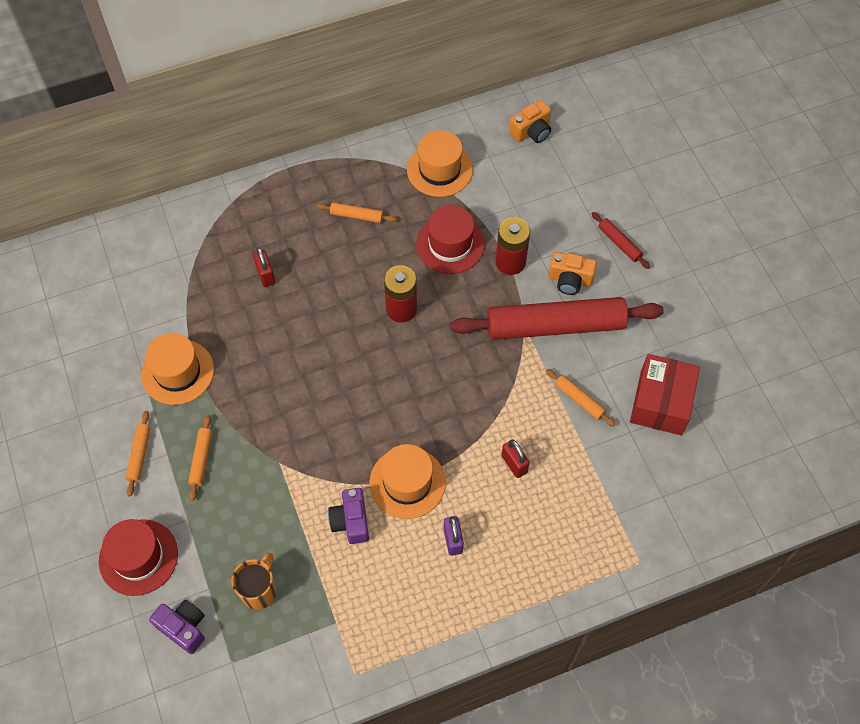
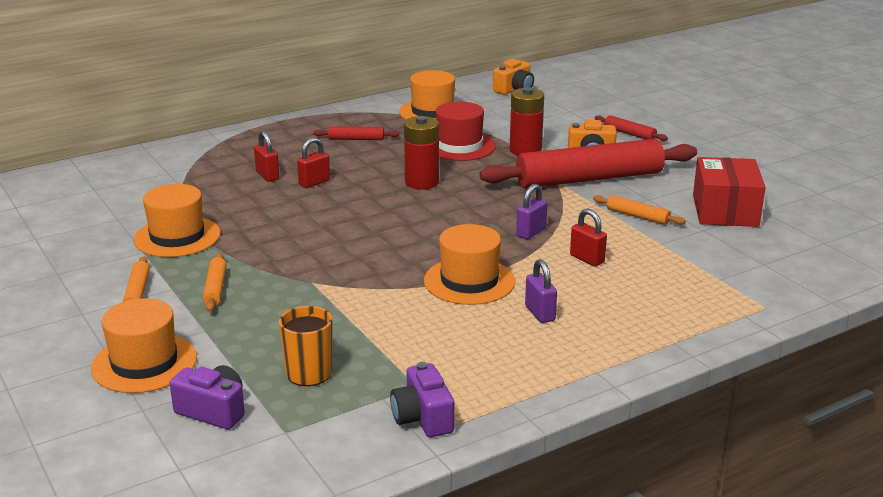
camera: 10 degrees left, 35 degrees down
(138, 557) = (144, 363): red hat -> orange hat
(305, 295) = (314, 183): none -> red padlock
(351, 521) = (411, 312): purple camera -> purple camera (423, 418)
(356, 216) = (356, 139): orange rolling pin -> red rolling pin
(477, 413) = (531, 232): none -> purple padlock

